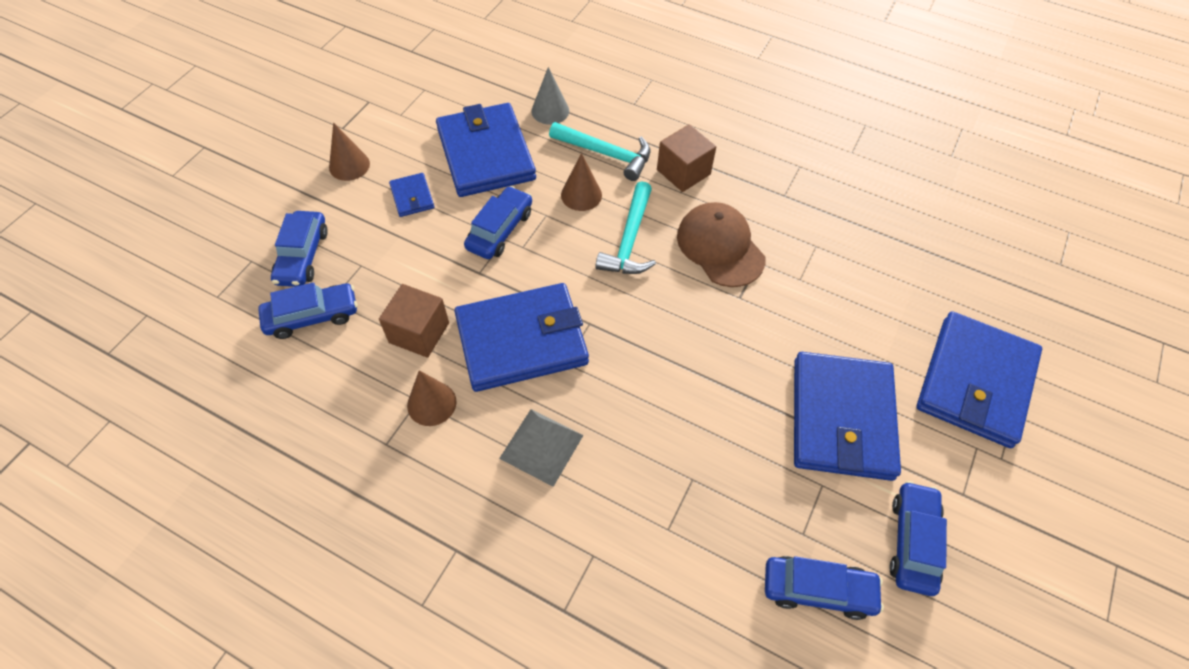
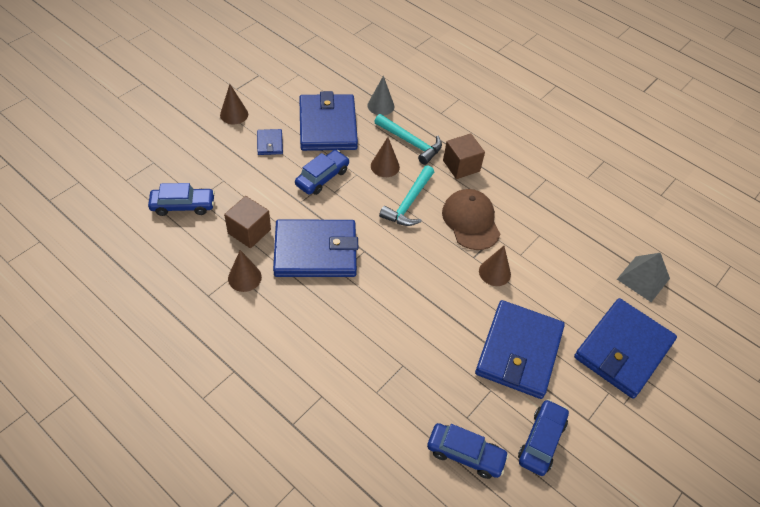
camera: 10 degrees right, 5 degrees down
(302, 256) = (187, 166): blue car -> none
(541, 446) = (308, 321): grey pyramid -> grey pyramid (643, 278)
(774, 313) = (494, 272): none -> brown cone

